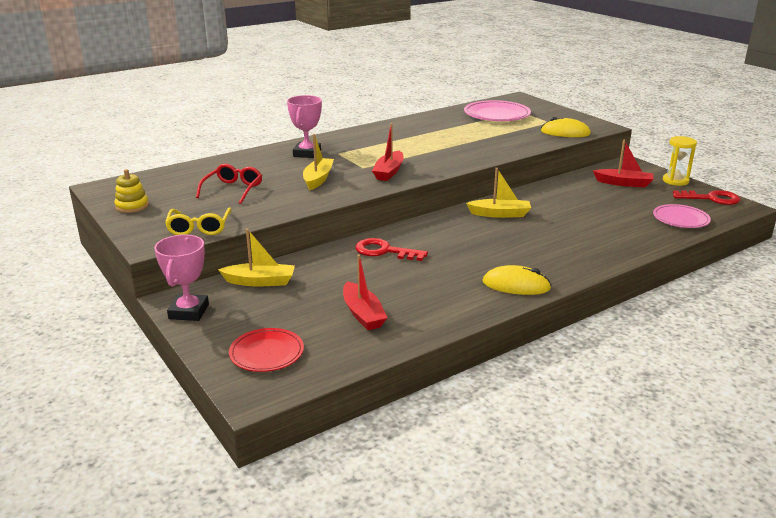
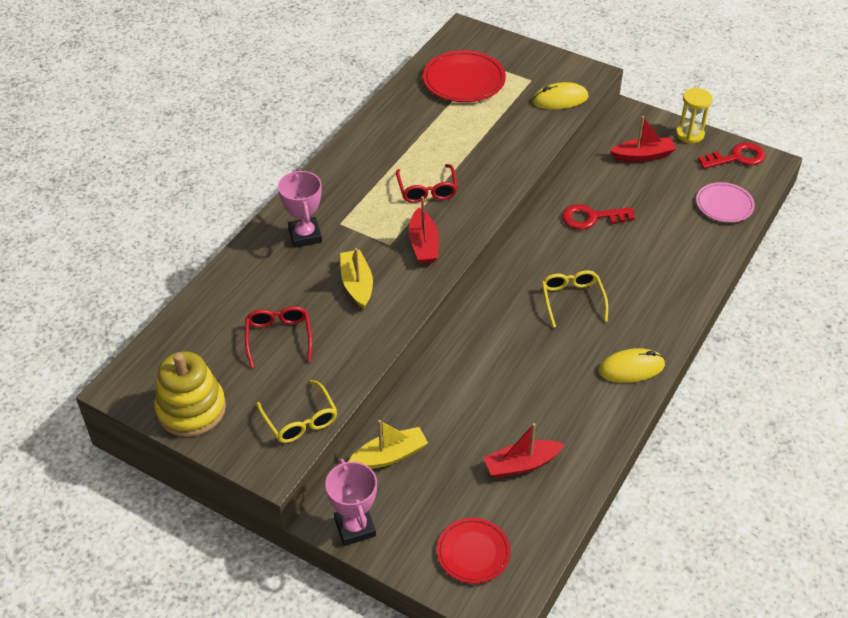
camera: 25 degrees left, 20 degrees up
(132, 206) = (191, 409): yellow stacking toy -> yellow stacking toy, size x1.78
(363, 314) = (521, 464): red boat -> red boat turned 120 degrees clockwise
(384, 251) = (477, 361): red key -> red key (591, 218)
(418, 151) = (427, 190): none -> red glasses
(496, 239) = (572, 300): none -> yellow glasses
(497, 115) = (464, 80): pink plate -> red plate
(500, 214) = (552, 255): yellow boat -> none

